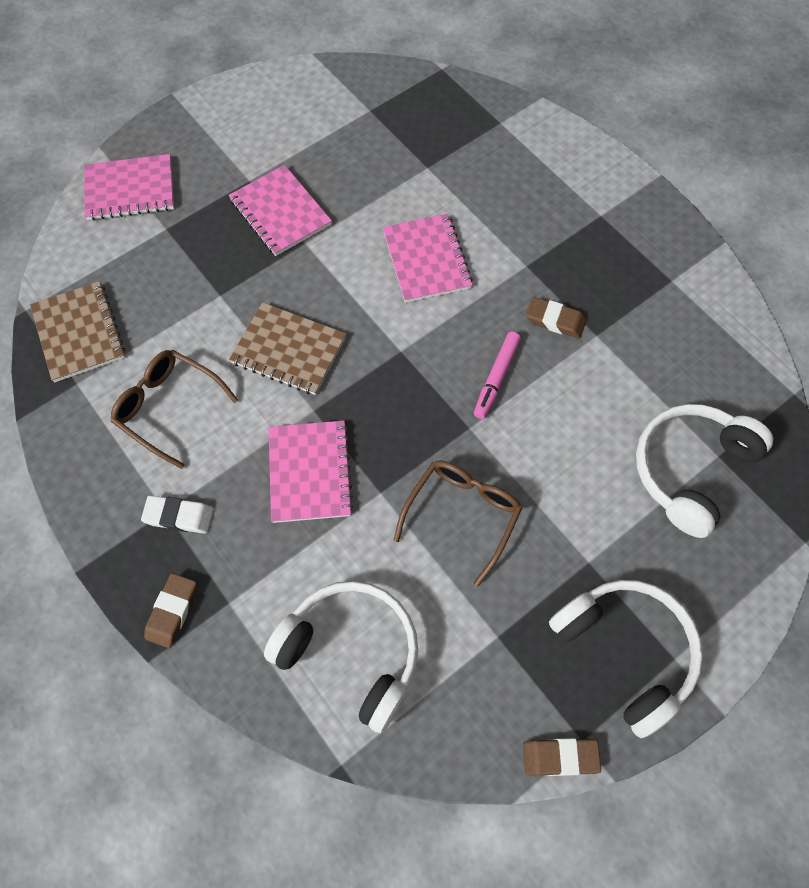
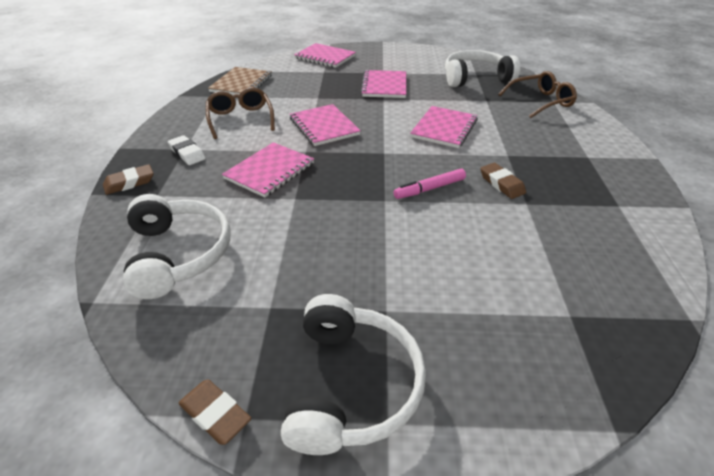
camera: 40 degrees right, 25 degrees down
(289, 350) = (324, 126): brown notebook -> pink notebook
(462, 515) = (329, 234): brown glasses -> brown glasses (540, 102)
(690, 469) = (534, 309): white headphones -> white headphones (475, 78)

